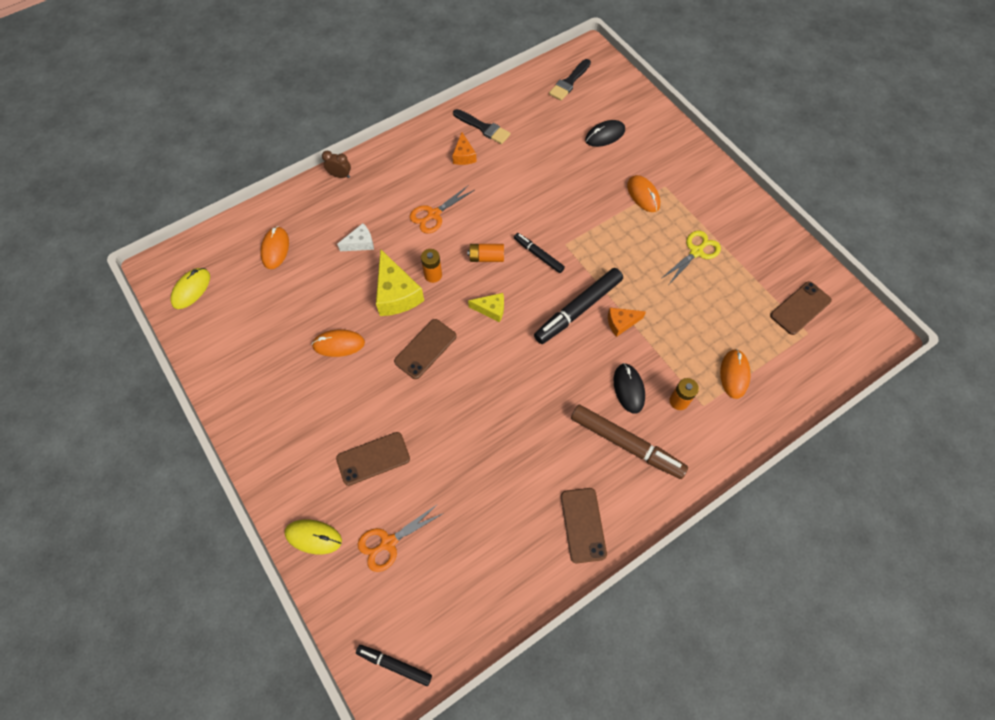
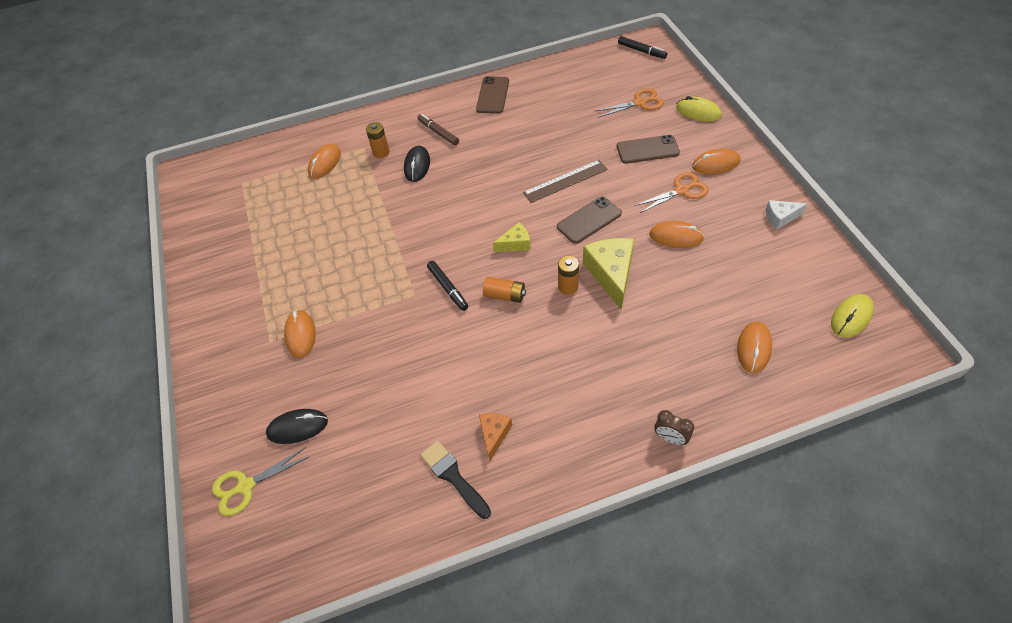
camera: 160 degrees left, 10 degrees down
(296, 449) = (715, 164): none -> orange mouse
(360, 243) = (647, 337): white cheese -> white cheese (780, 217)
(433, 214) = (553, 357): orange scissors -> orange scissors (681, 190)
(459, 395) = (565, 181): none -> brown ruler
(491, 309) = (515, 244): yellow cheese -> yellow cheese turned 135 degrees clockwise
(569, 82) = (296, 537): black brush -> none
(578, 309) = (431, 231): black marker -> none
(621, 323) = (396, 213): orange cheese -> none
(626, 444) = (438, 132): brown marker -> brown marker, size x0.57
(696, 252) = (286, 264): yellow scissors -> yellow scissors (245, 486)
(800, 308) = (231, 201): brown phone -> none

